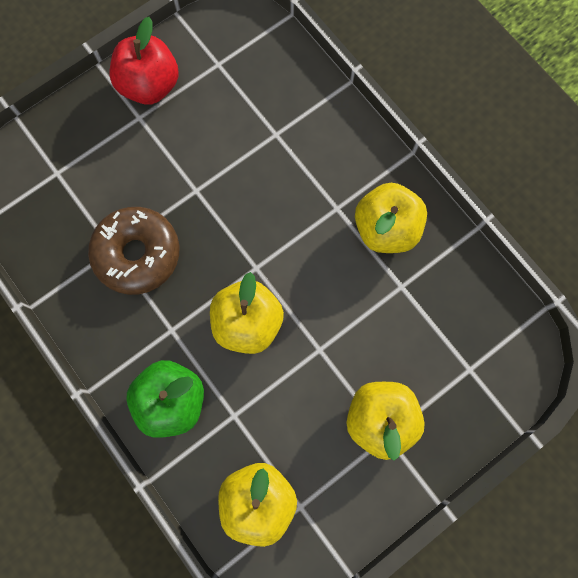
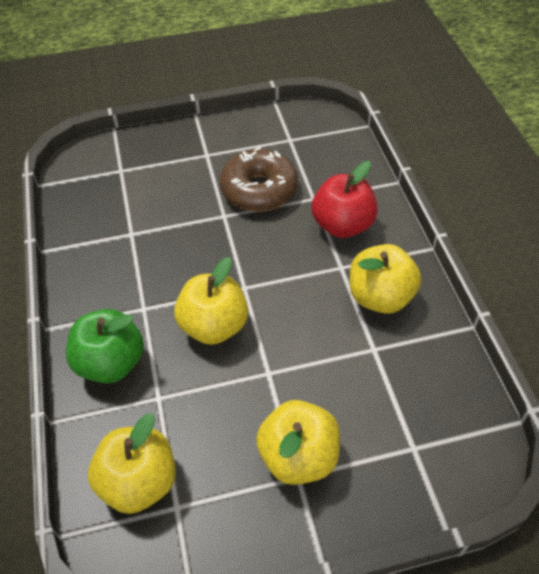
camera: 25 degrees right, 25 degrees down
(137, 254) = (149, 243): brown donut -> brown donut (259, 190)
(150, 85) = (227, 137): red apple -> red apple (342, 225)

